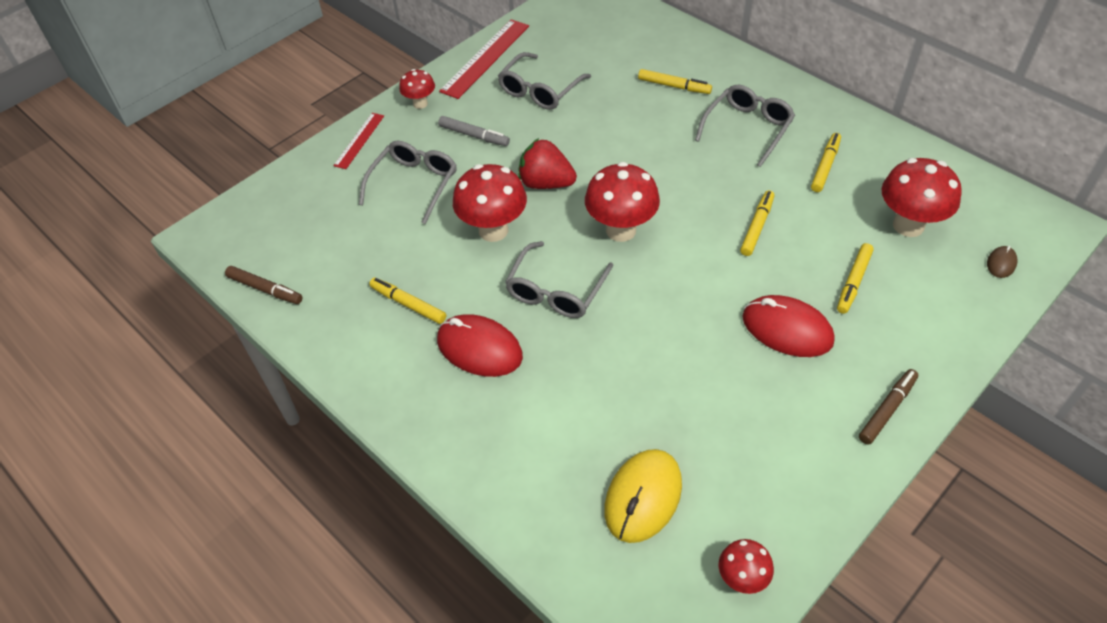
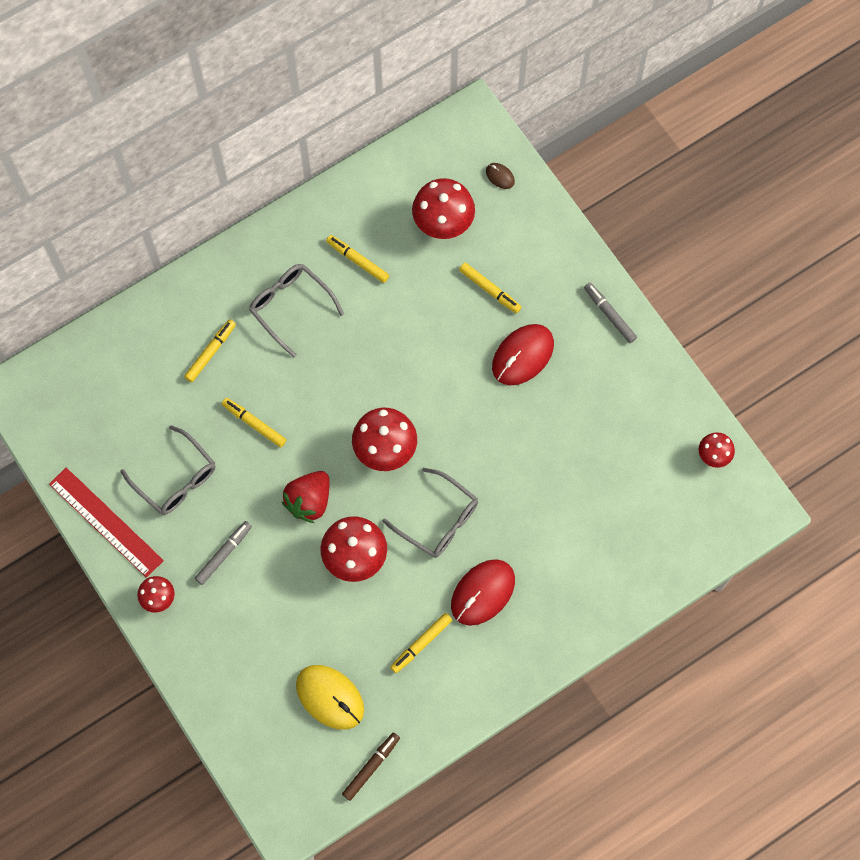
camera: 80 degrees left, 20 degrees up
(359, 140) = (196, 665): red ruler -> none
(414, 184) = (275, 620): grey glasses -> none
(643, 497) = (641, 502): yellow mouse -> yellow mouse (330, 697)
(757, 227) = (412, 340): yellow marker -> yellow marker (254, 424)
(887, 410) = (609, 314): brown marker -> grey marker

